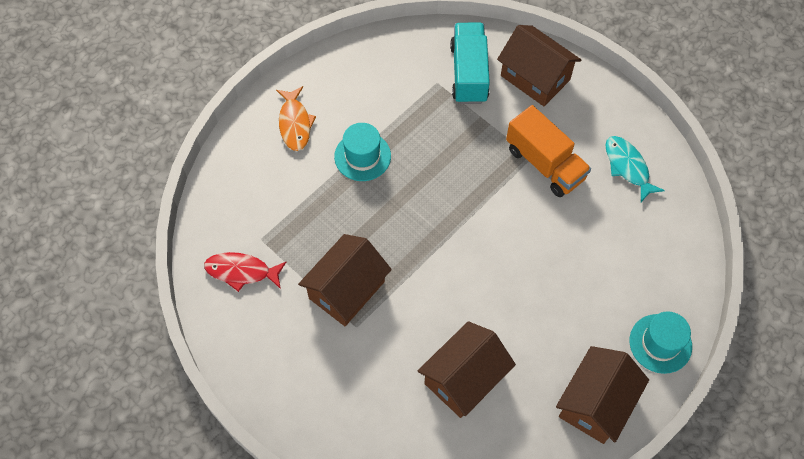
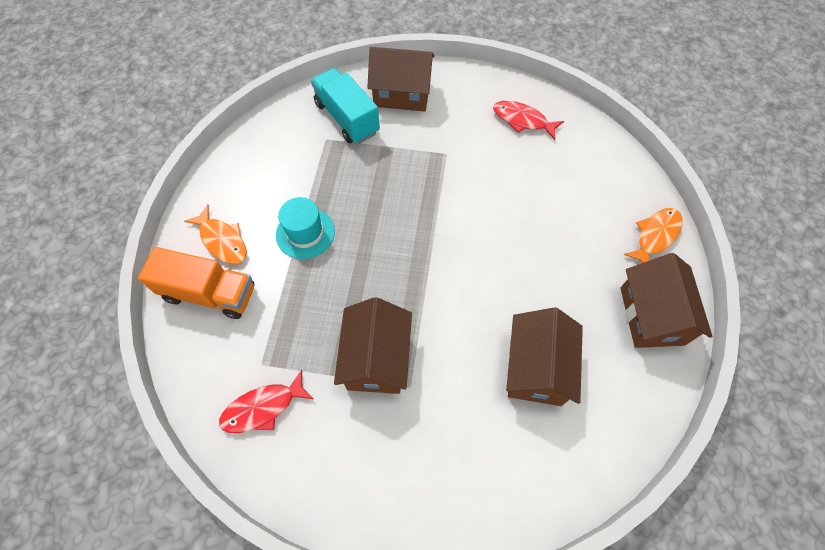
camera: 35 degrees left, 0 degrees up
(545, 163) = (460, 153): orange truck -> orange truck (209, 293)
(628, 167) = (522, 120): turquoise fish -> red fish
(660, 343) = (655, 236): turquoise hat -> orange fish

